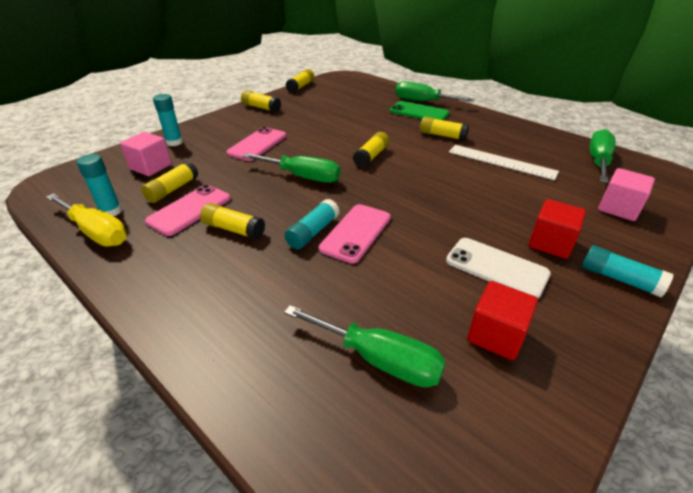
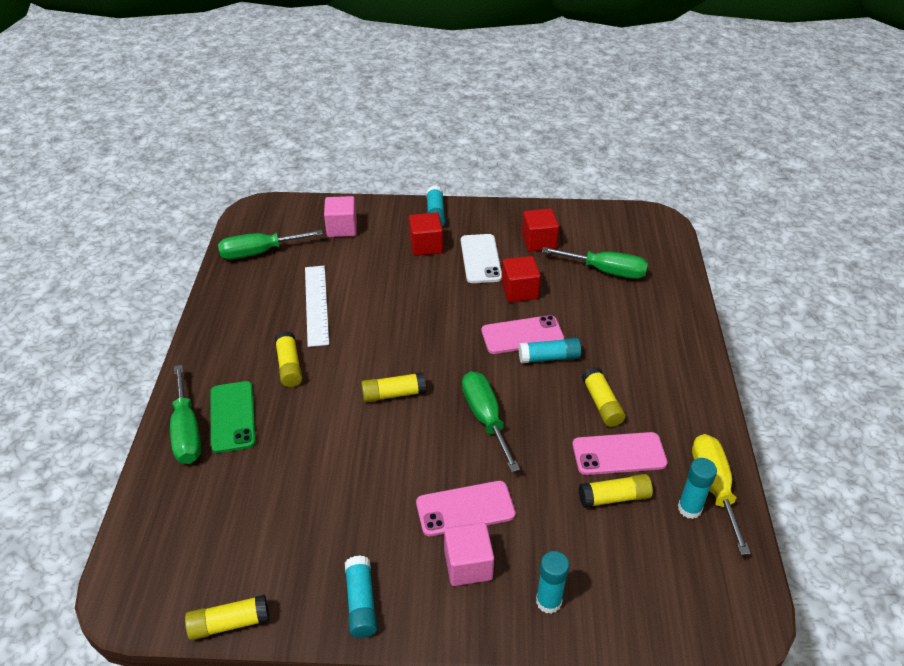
camera: 130 degrees left, 5 degrees up
(151, 167) = (611, 562): pink cube -> pink cube (468, 565)
(261, 108) = (361, 602): yellow glue stick -> turquoise glue stick
(379, 359) = (606, 271): green screwdriver -> green screwdriver turned 120 degrees clockwise
(417, 265) = (519, 291): none -> red cube

